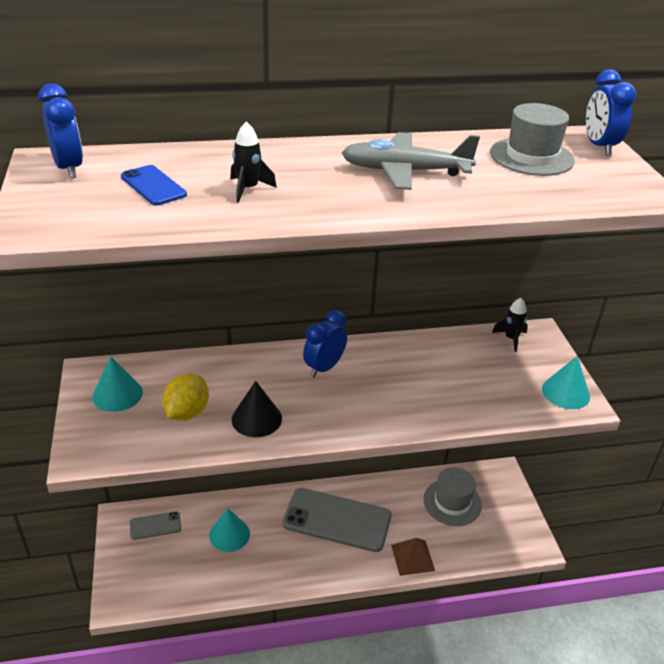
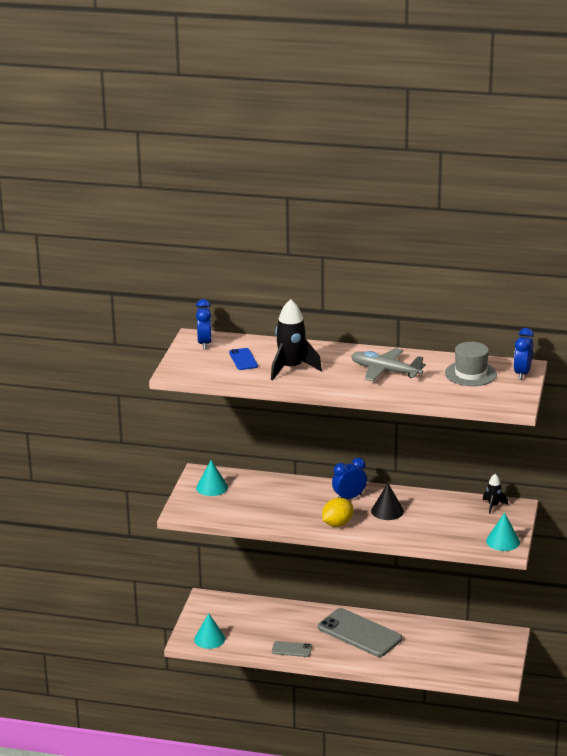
camera: 25 degrees right, 10 degrees down
(155, 525) = (227, 608): grey phone -> grey phone (291, 649)
(187, 412) = (249, 504): yellow lemon -> yellow lemon (337, 524)
(229, 534) = (277, 624): turquoise cone -> turquoise cone (209, 639)
(248, 189) = (291, 368): black rocket -> black rocket, size x1.95
(256, 419) = (289, 515): black cone -> black cone (387, 511)
(413, 557) = (402, 665): brown pyramid -> none
(452, 502) = (455, 643): grey hat -> none

